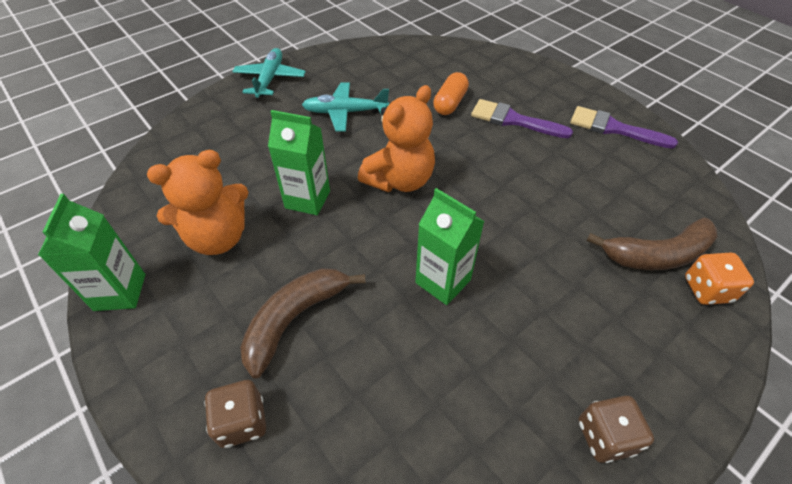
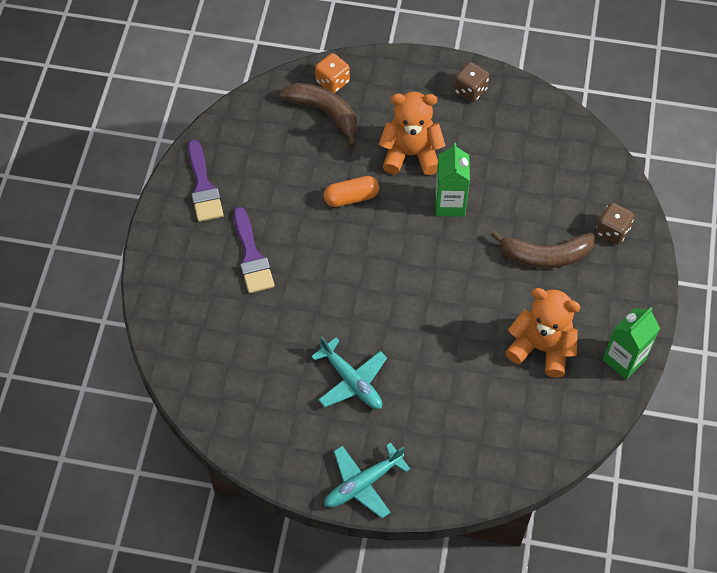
camera: 130 degrees left, 10 degrees up
(307, 199) = (462, 325): green carton -> none
(400, 180) = (390, 284): orange teddy bear -> orange teddy bear (411, 154)
(450, 103) = (268, 314): orange capsule -> orange capsule (351, 197)

